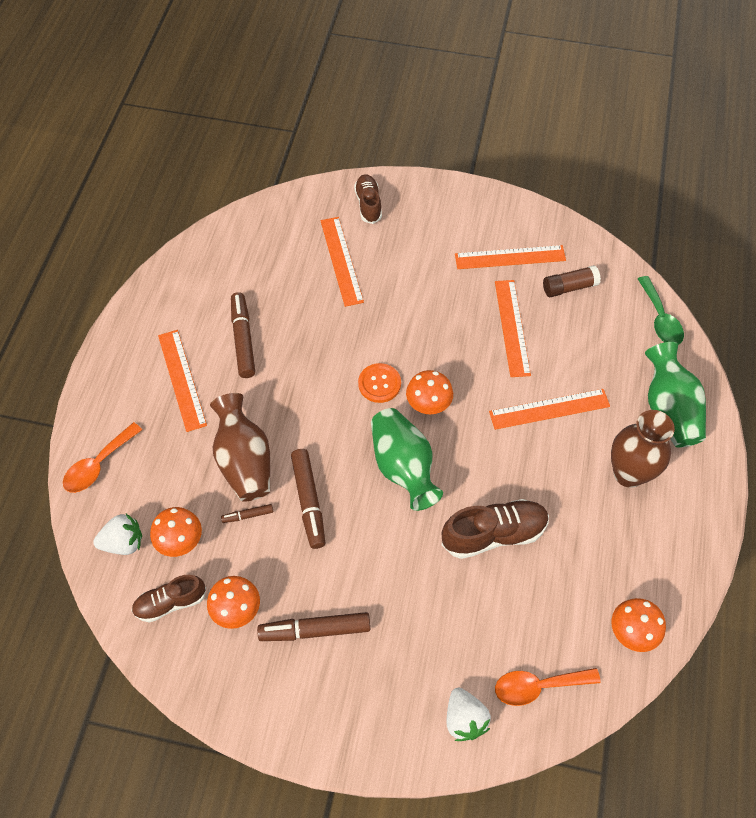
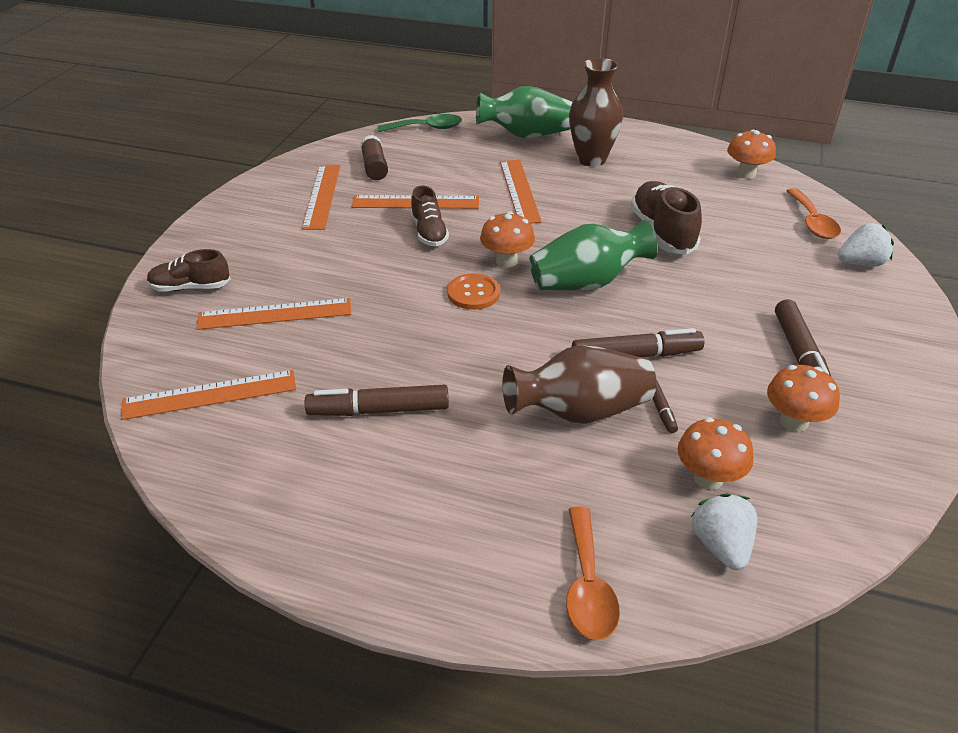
camera: 85 degrees left, 20 degrees down
(98, 465) = (587, 585): orange spoon -> orange spoon turned 45 degrees clockwise
(170, 602) = (801, 488): brown shoe -> brown shoe (429, 232)
(182, 379) = (437, 479): orange ruler -> orange ruler (210, 394)

